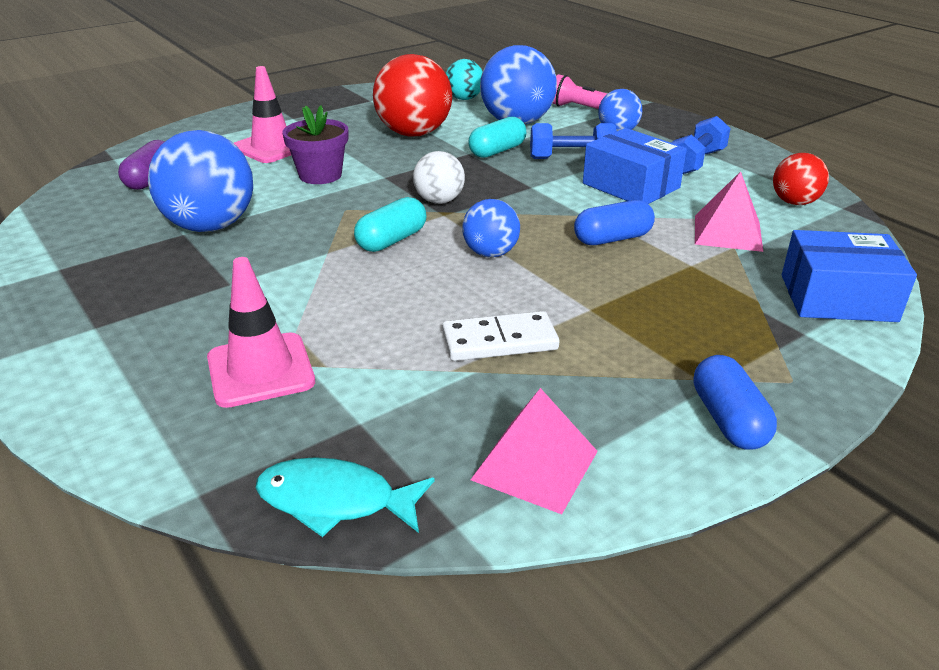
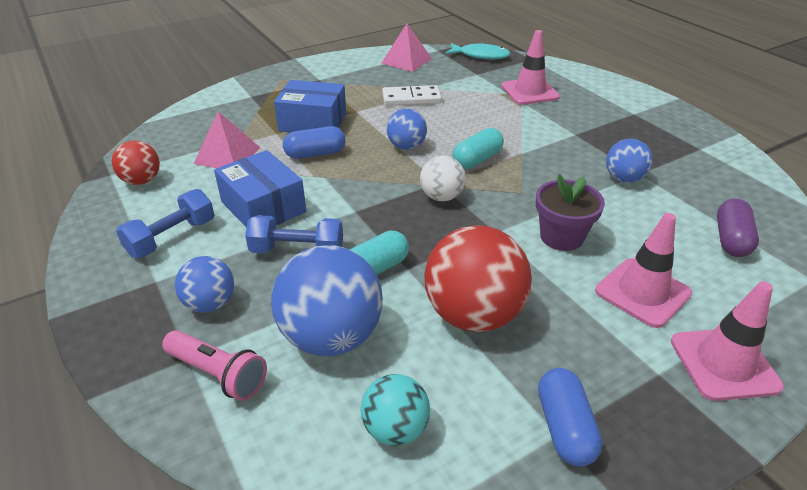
camera: 175 degrees left, 5 degrees up
(210, 226) = (624, 179): blue ball -> blue ball, size x0.56
(244, 122) = (724, 364): none -> pink traffic cone
(728, 420) = (321, 69): blue capsule -> blue capsule (564, 428)
(837, 298) = (210, 111): blue box -> blue box (313, 122)

